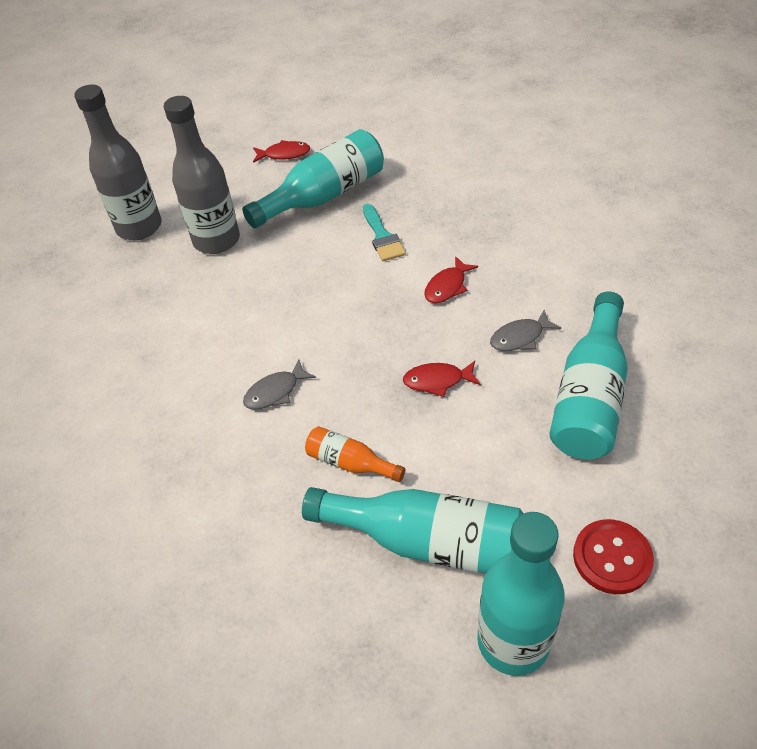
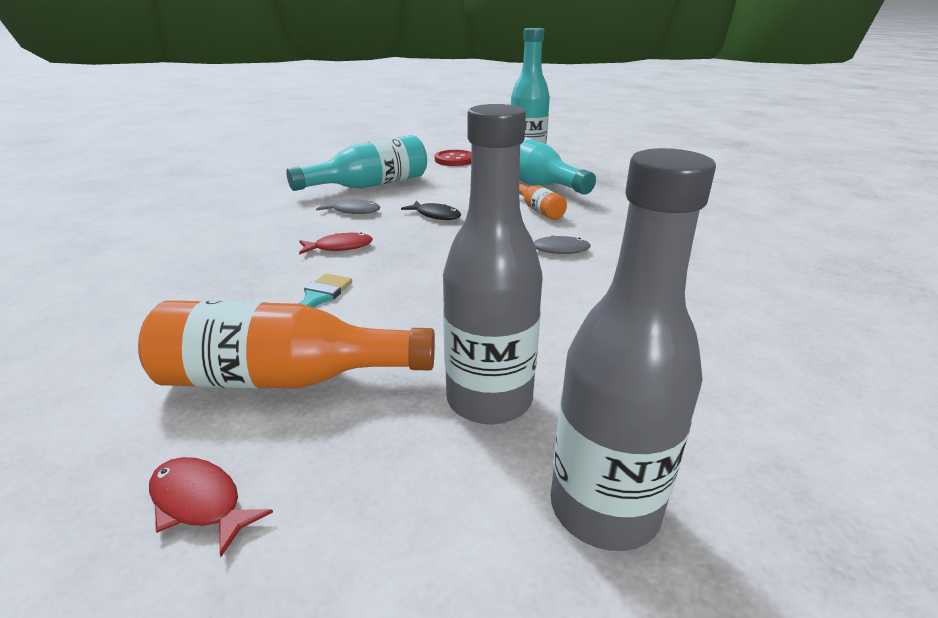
camera: 145 degrees left, 20 degrees down
(324, 196) = (282, 379): turquoise bottle -> orange bottle
(437, 381) = (435, 215): red fish -> black fish

